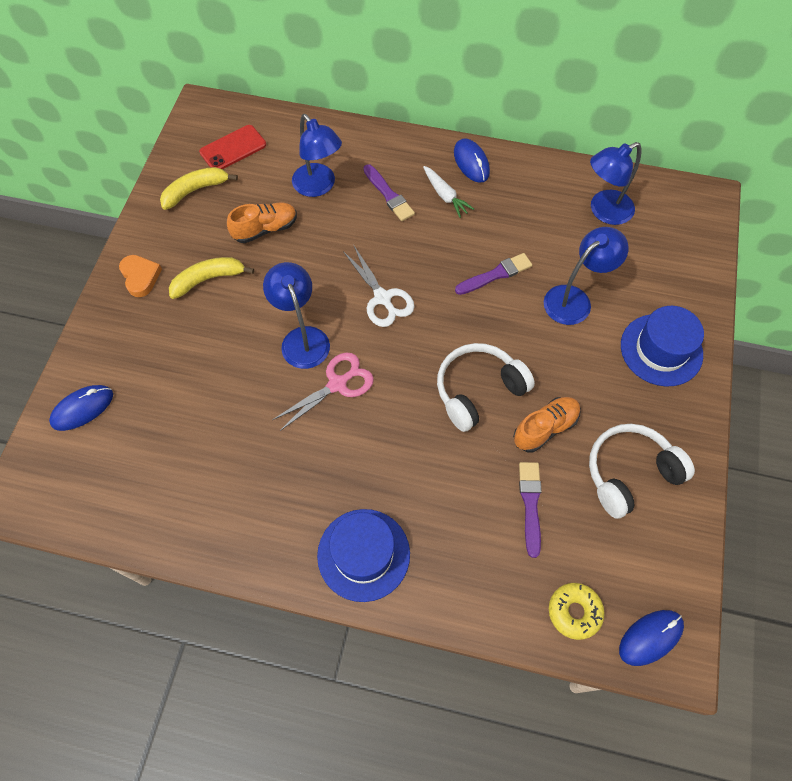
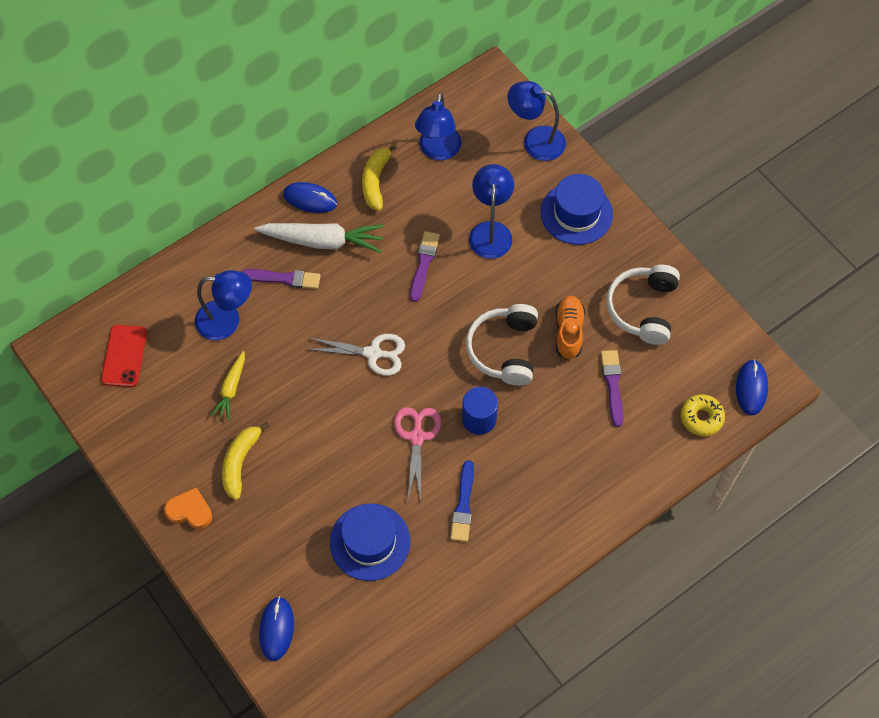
camera: 50 degrees left, 0 degrees up
(195, 190) = (140, 414): yellow banana -> yellow banana (375, 181)
(265, 229) = (231, 389): orange shoe -> yellow carrot
(302, 338) = (356, 433): blue lamp -> blue lamp (535, 141)
(306, 467) = (463, 505): none -> blue brush
(363, 554) = (559, 514): blue hat -> blue hat (370, 542)
(396, 419) = (479, 419): none -> blue cylinder
(445, 195) = (323, 241): white carrot -> white carrot, size x1.78
(530, 504) = (612, 385): purple brush -> purple brush turned 45 degrees clockwise

